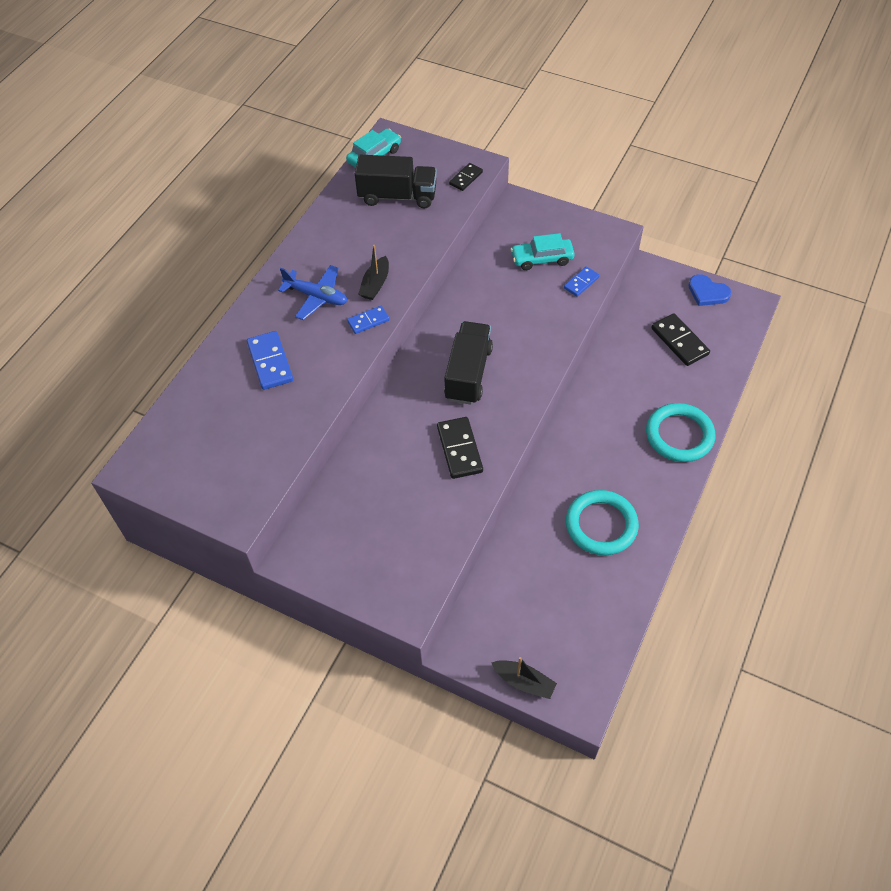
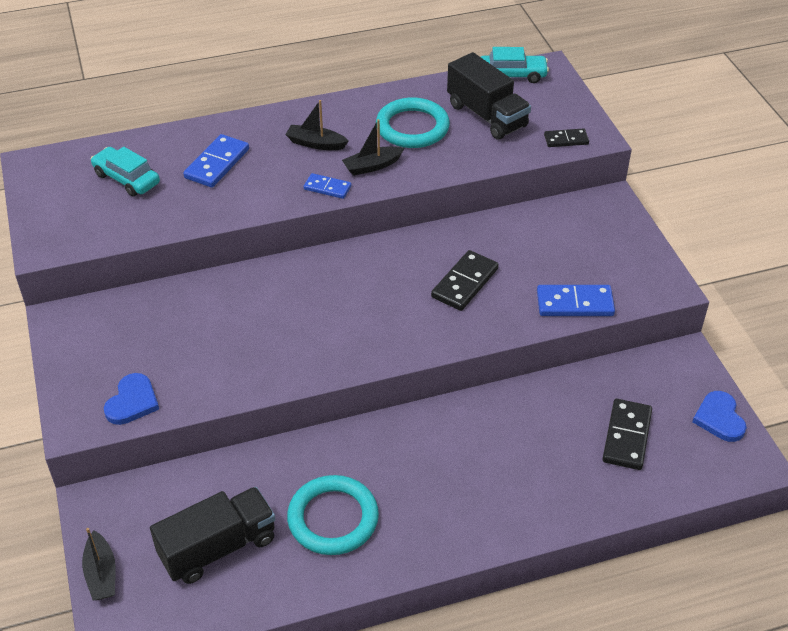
camera: 45 degrees right, 10 degrees down
(316, 297) = (316, 143): blue plane -> black boat
(421, 564) = (132, 402): none -> blue heart
(459, 449) = (281, 346): black domino -> black domino (464, 283)
(468, 373) = (371, 298): black truck -> black truck (218, 548)
(542, 259) = (566, 259): turquoise car -> turquoise car (126, 179)
(581, 283) = (574, 303): blue domino -> blue domino, size x1.62
(679, 435) = (509, 511): turquoise ring -> turquoise ring (412, 127)

